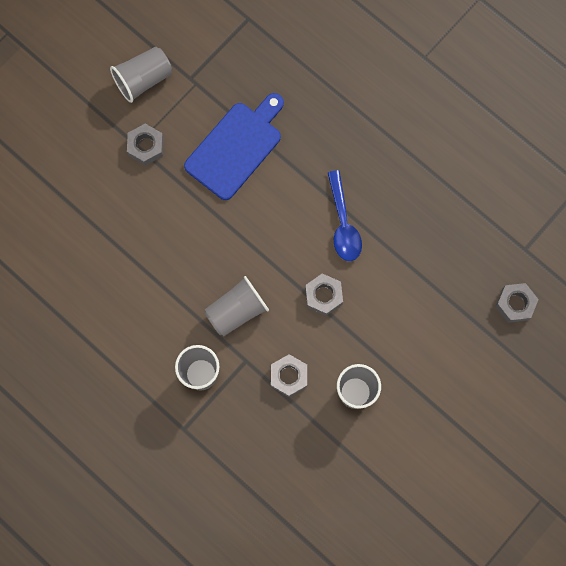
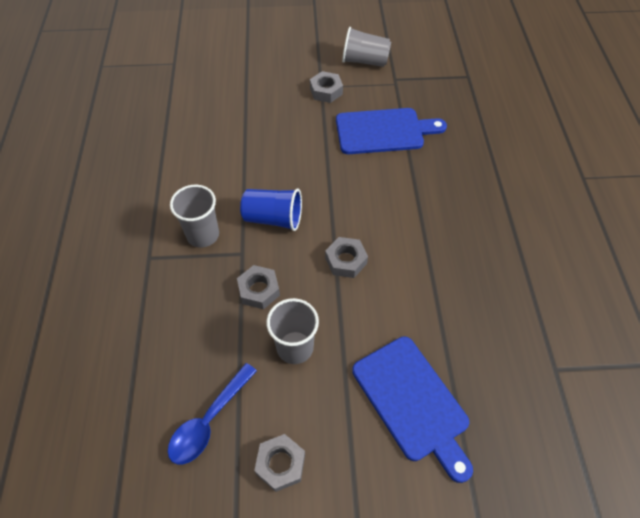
camera: 45 degrees right, 20 degrees down
(236, 311) = (273, 218): grey cup -> blue cup
(343, 223) = (412, 228): blue spoon -> blue spoon (209, 421)
(460, 356) = (412, 402): none -> blue cutting board
(515, 304) = (506, 405): grey nut -> grey nut (280, 464)

